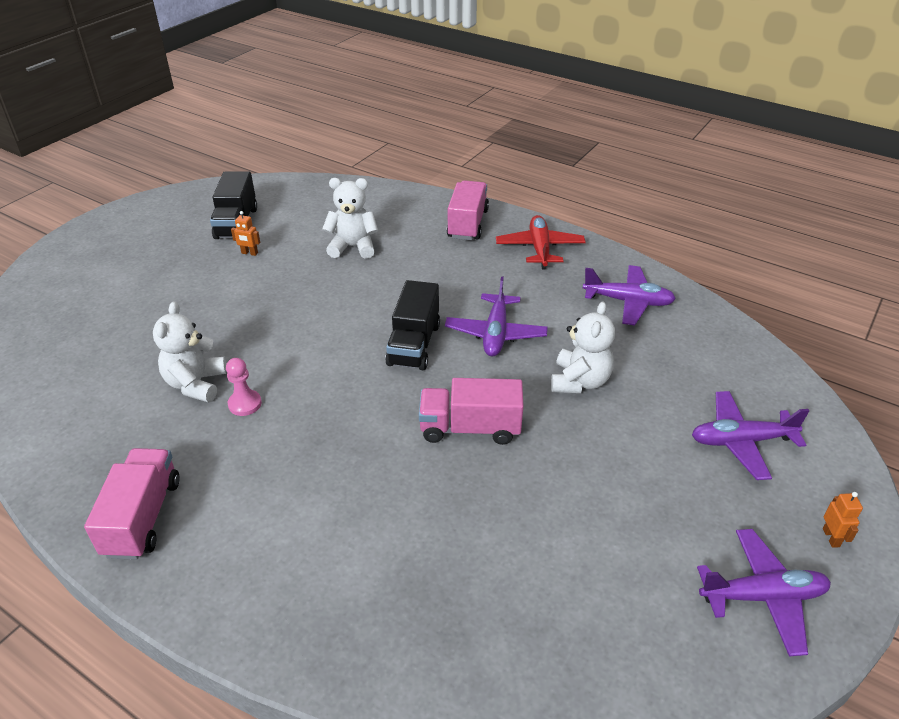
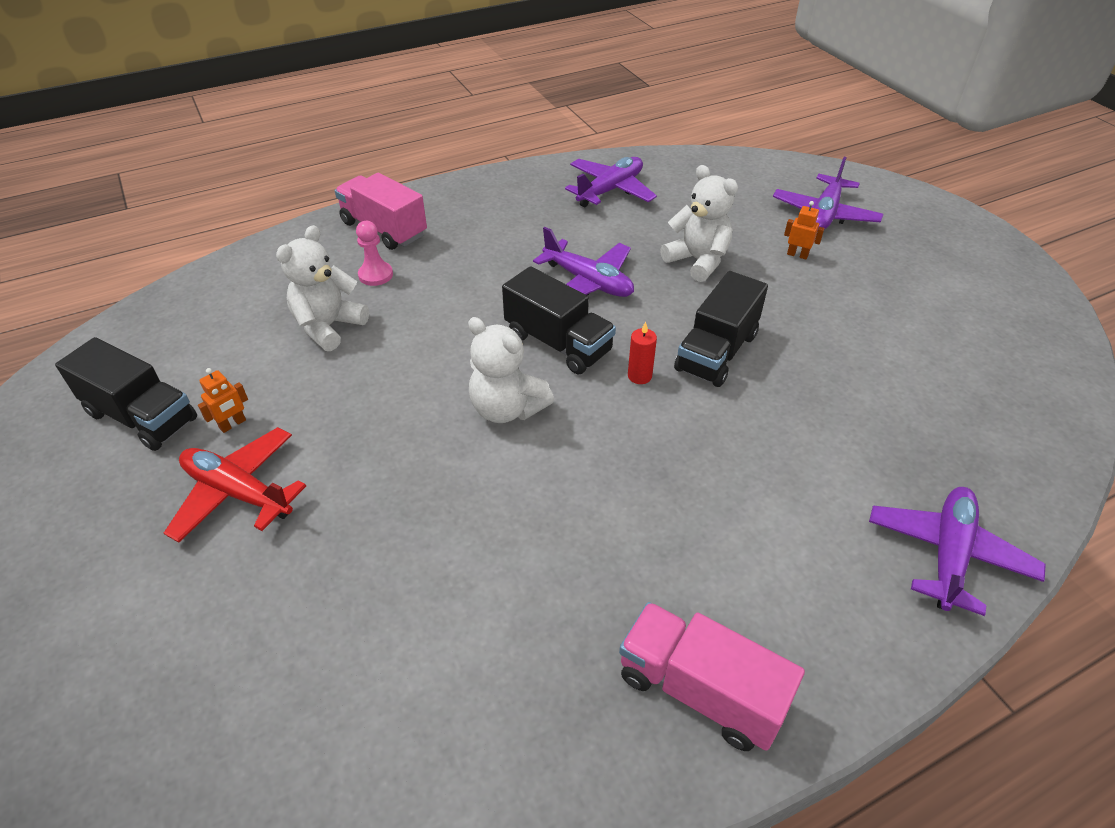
camera: 60 degrees left, 5 degrees up
(196, 384) = (474, 563): white teddy bear -> white teddy bear (507, 409)
(245, 404) = (552, 522): pink pawn -> pink pawn (375, 275)
(410, 396) = (639, 376): none -> red candle
(470, 428) = (716, 352): pink truck -> black truck
(539, 248) = (479, 203): red plane -> red plane (238, 492)
(763, 596) = (986, 276): purple plane -> purple plane (948, 554)
(831, 537) = (941, 222): orange robot -> orange robot (797, 255)

